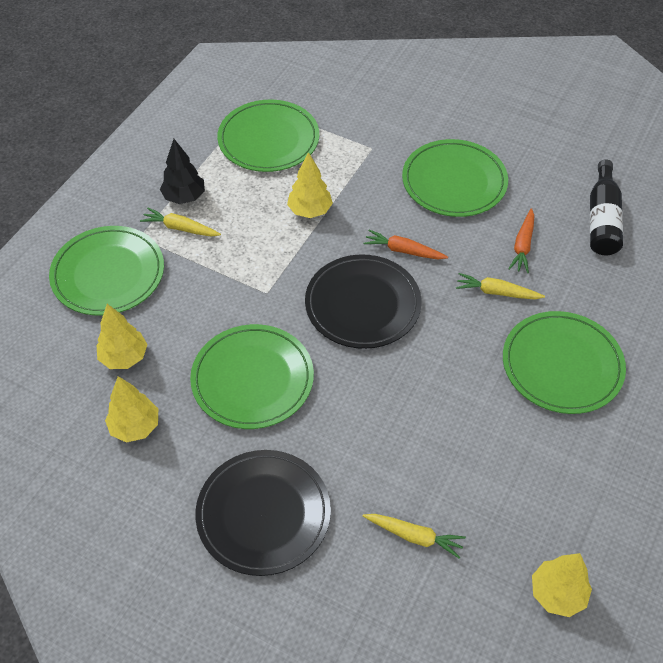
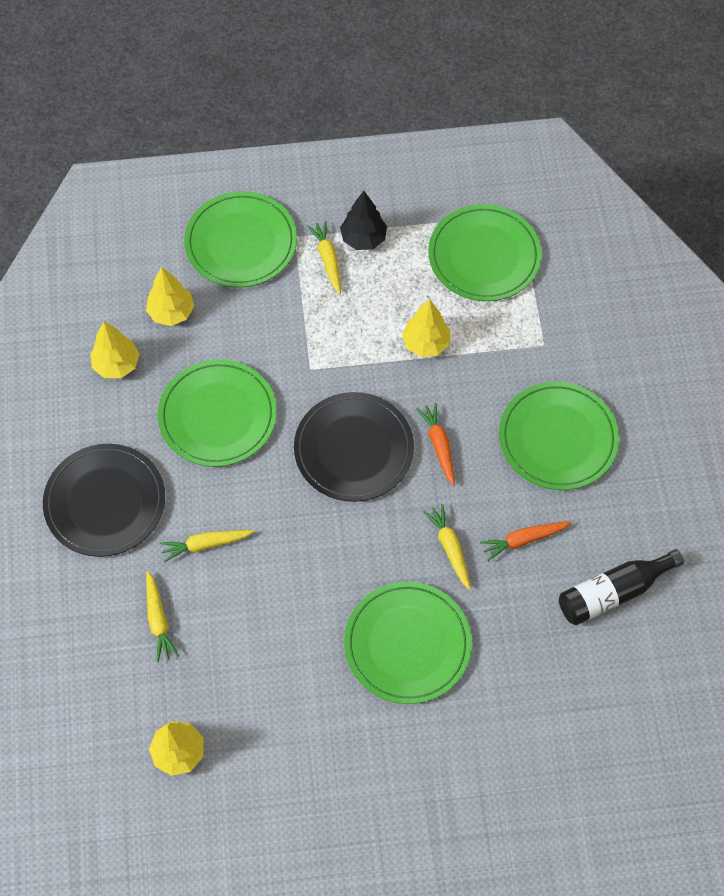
camera: 55 degrees right, 10 degrees up
(368, 457) = (205, 544): none -> yellow carrot

